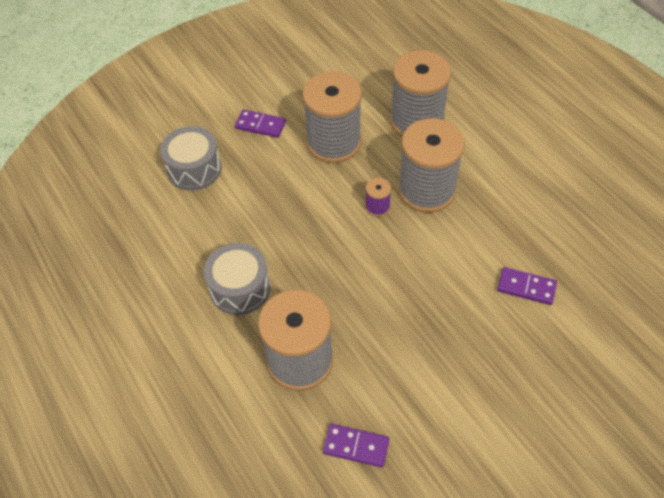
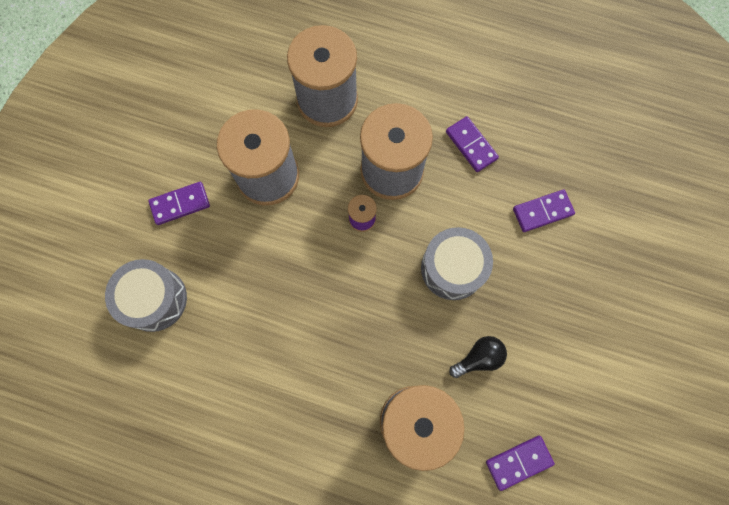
camera: 40 degrees left, 20 degrees up
(240, 288) = (305, 392): grey drum -> grey drum (452, 268)
(387, 352) = (479, 358): none -> black light bulb
(504, 209) = (471, 145): none -> purple domino

